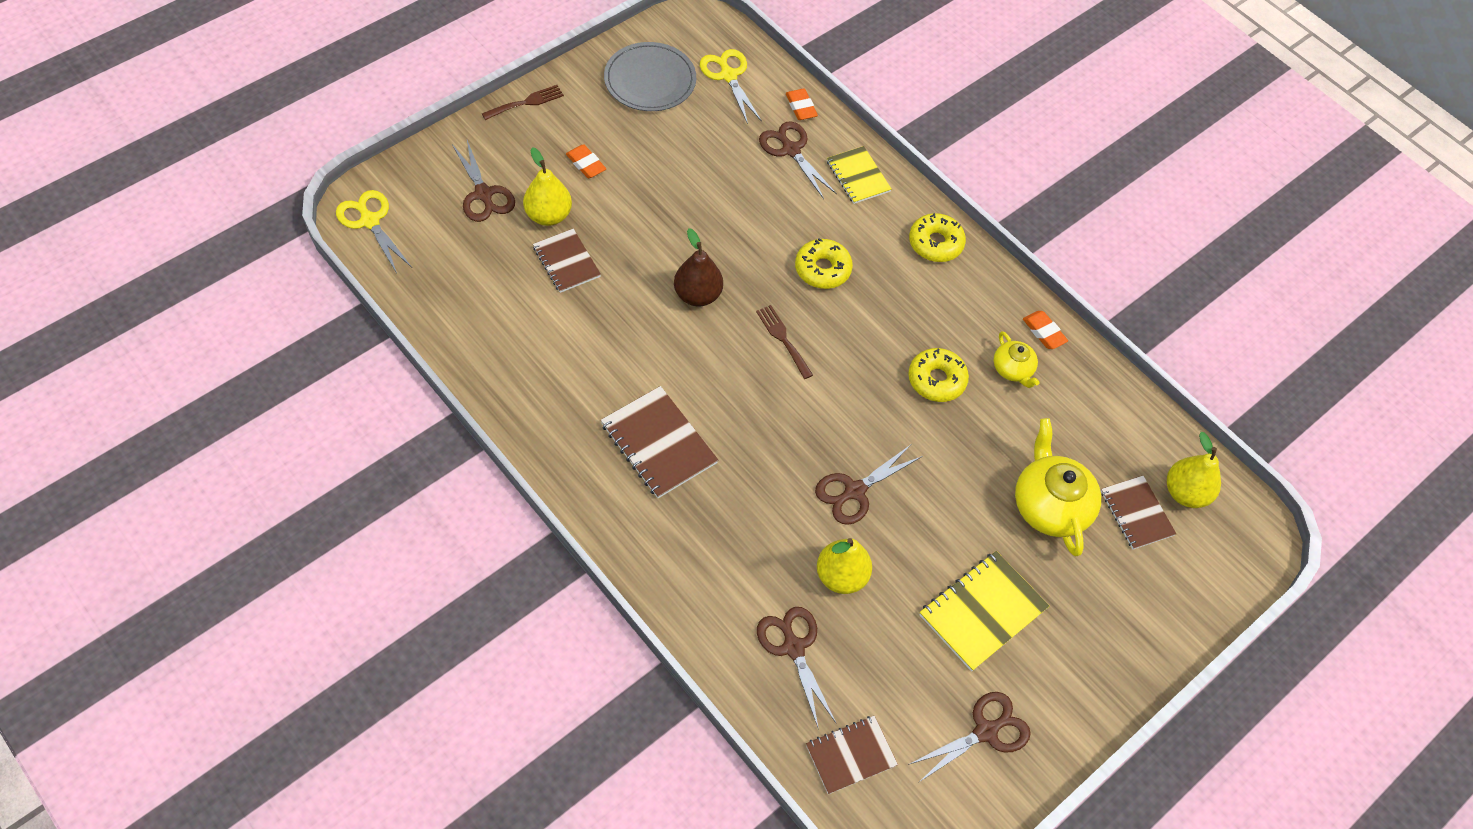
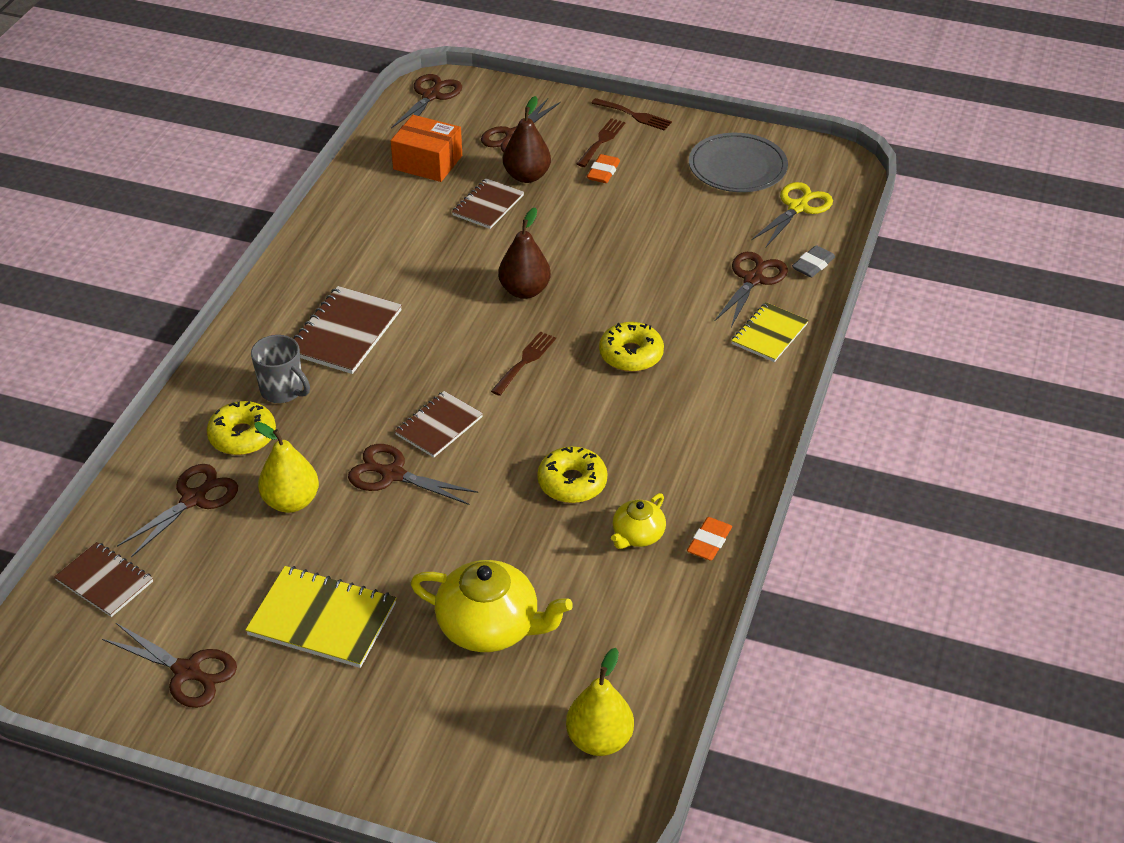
camera: 65 degrees right, 15 degrees down
(370, 221) = (431, 96): yellow scissors -> brown scissors
(469, 273) = (427, 162): none -> orange box
(542, 142) = (602, 141): none -> brown fork
(548, 215) = (527, 176): yellow pear -> brown pear
(702, 523) = (283, 391): none -> grey mug
(801, 107) = (813, 265): orange eraser -> grey eraser
(935, 243) = (742, 418): yellow donut -> yellow donut (242, 436)
(1050, 505) = (490, 626): yellow teapot -> yellow teapot turned 60 degrees clockwise
(1136, 513) = (537, 704): brown notebook -> brown notebook (439, 426)

